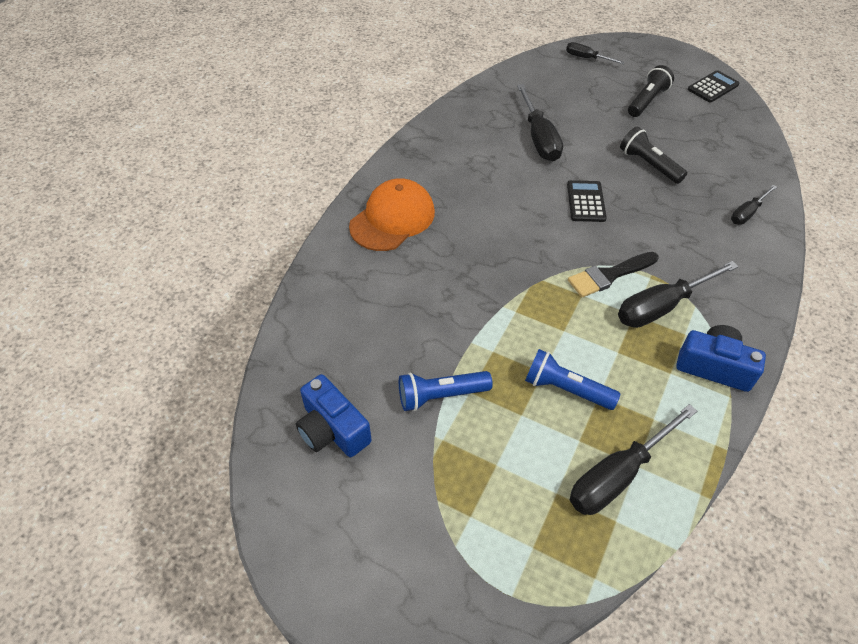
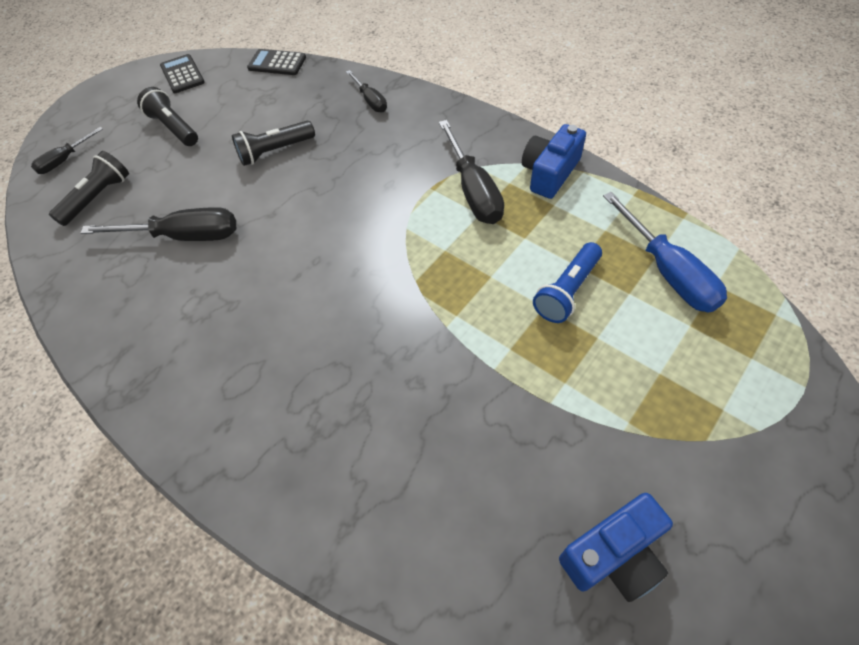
camera: 75 degrees left, 5 degrees up
(392, 219) = (262, 431): orange cap -> none
(441, 396) = (568, 414): blue flashlight -> none
(558, 85) = (98, 198): none -> black flashlight
(586, 201) = (309, 216): black calculator -> black calculator (277, 63)
(609, 275) = (423, 221): black brush -> none
(618, 475) = (667, 271): black screwdriver -> blue screwdriver

